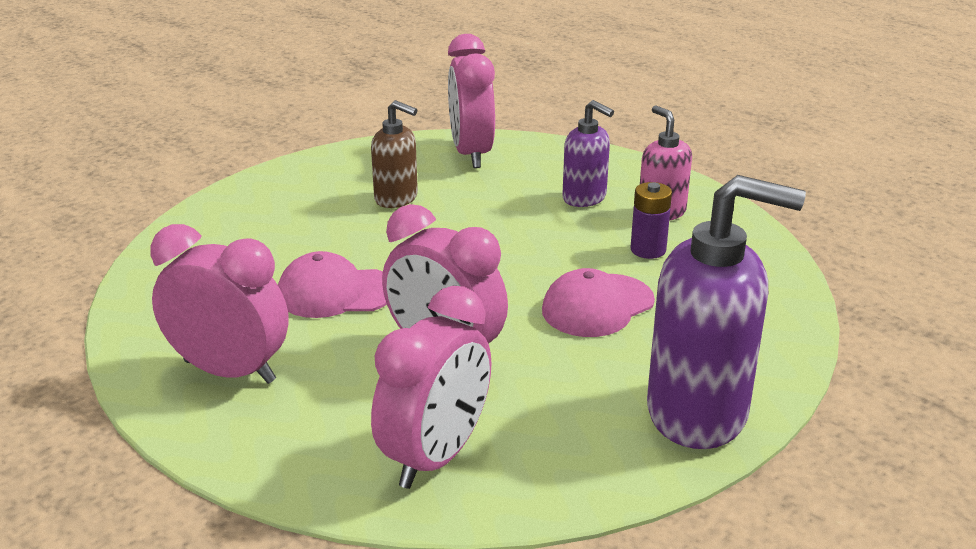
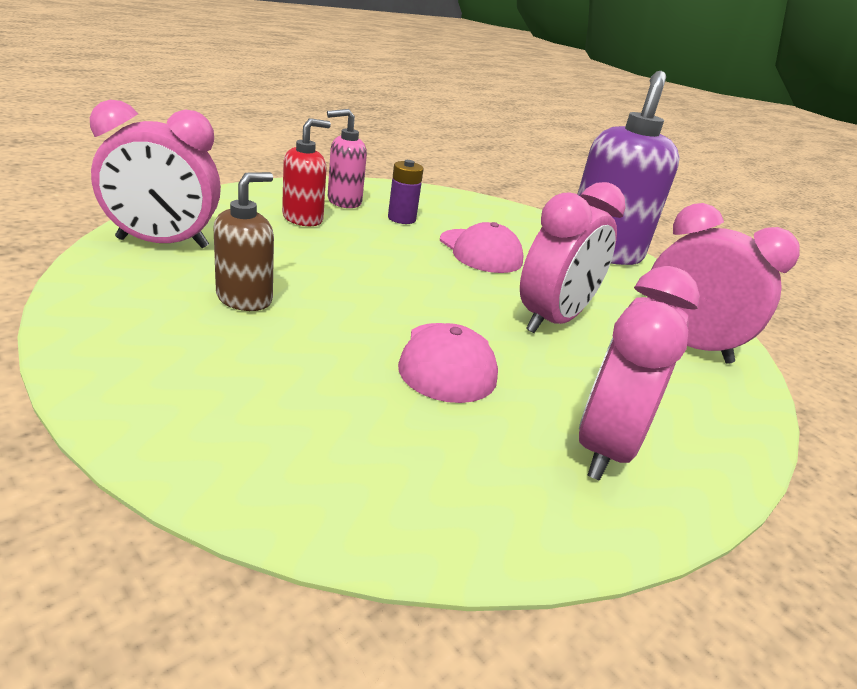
camera: 90 degrees left, 0 degrees up
(584, 198) = (303, 219): purple soap dispenser -> red soap dispenser

